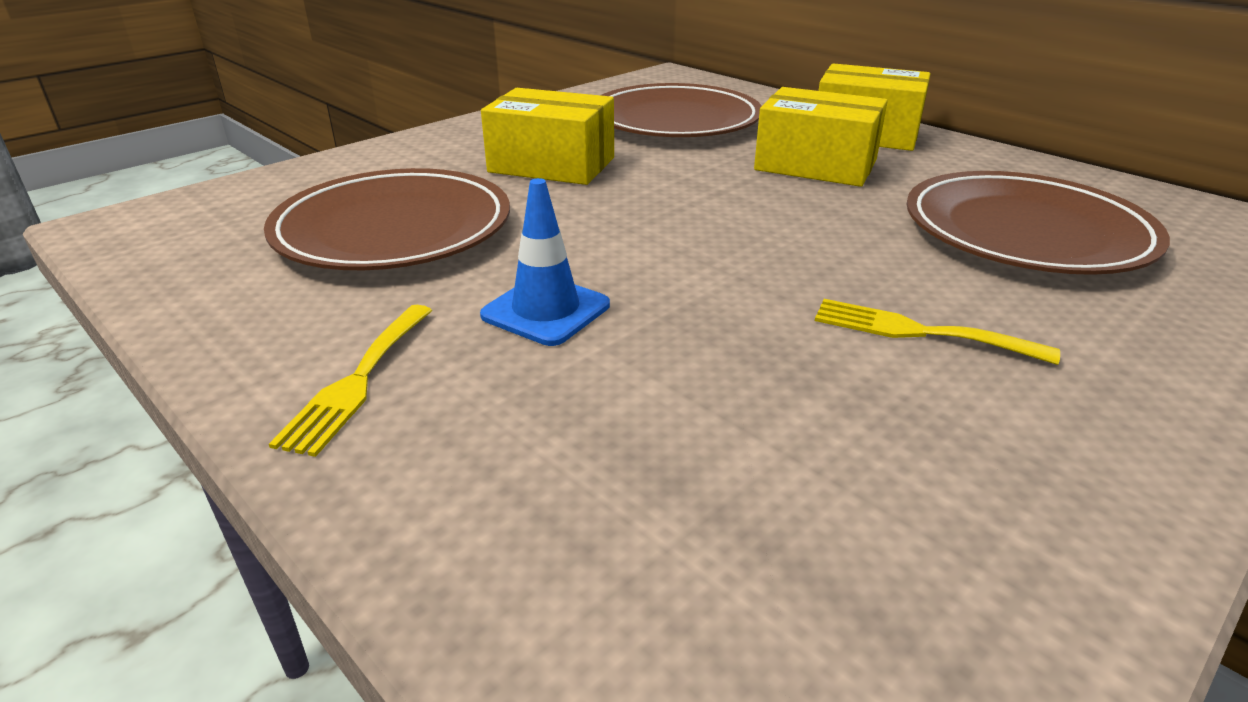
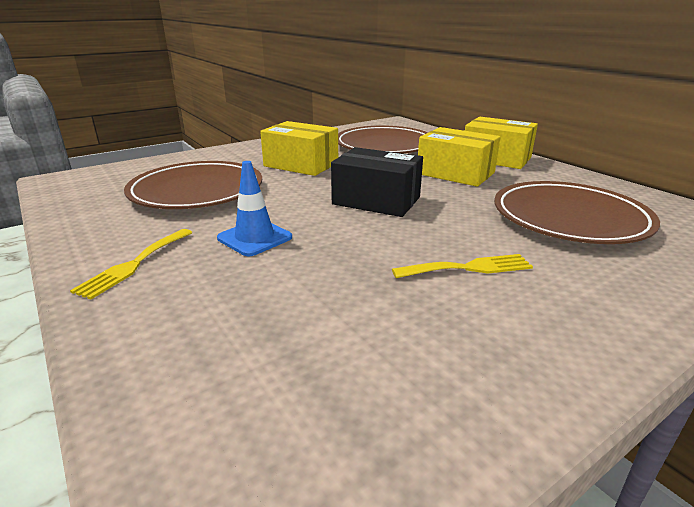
camera: 10 degrees right, 5 degrees down
(714, 224) = (376, 201): none -> black box
(918, 332) = (468, 268): yellow fork -> yellow fork turned 135 degrees clockwise

